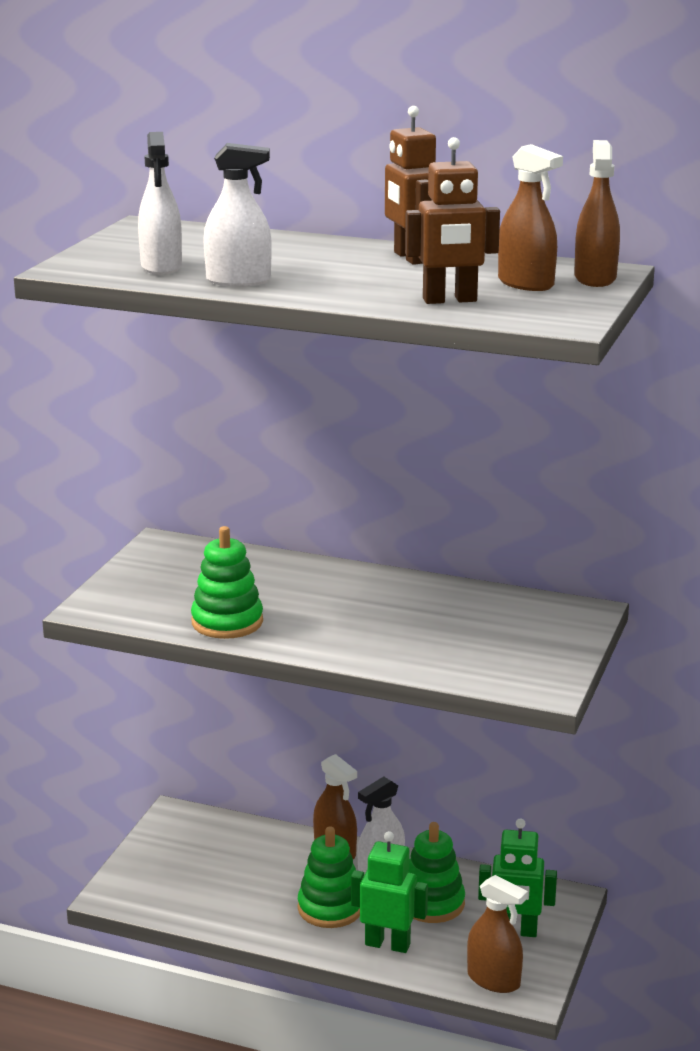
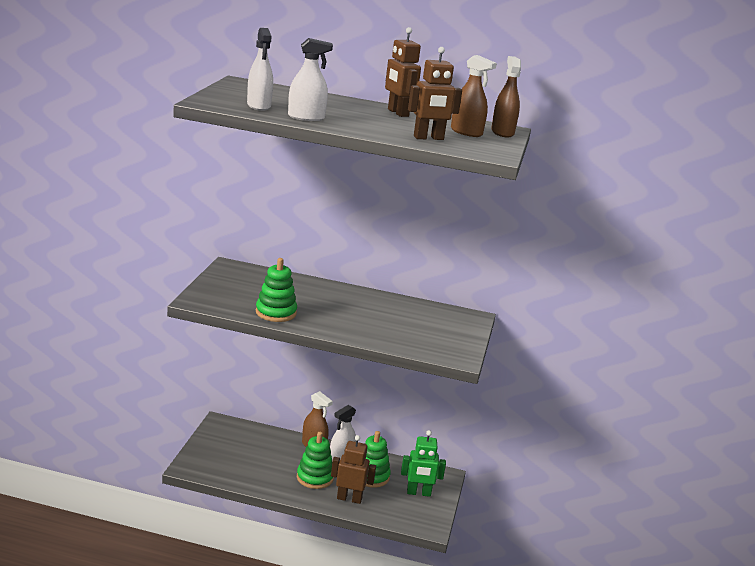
camera: 10 degrees left, 0 degrees up
(387, 944) = (349, 498): green robot -> brown robot
(493, 980) = (410, 519): brown spray bottle -> none

